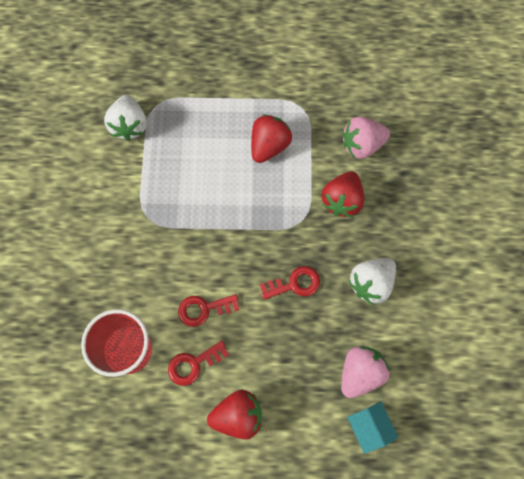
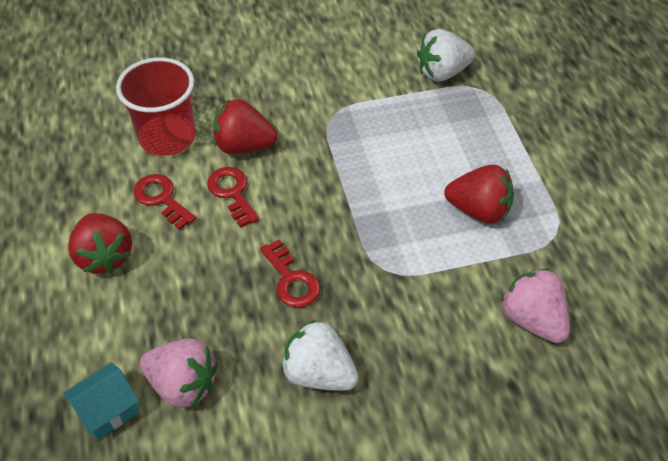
camera: 75 degrees right, 20 degrees down
(342, 200) = (433, 311): red strawberry -> red strawberry (244, 146)

